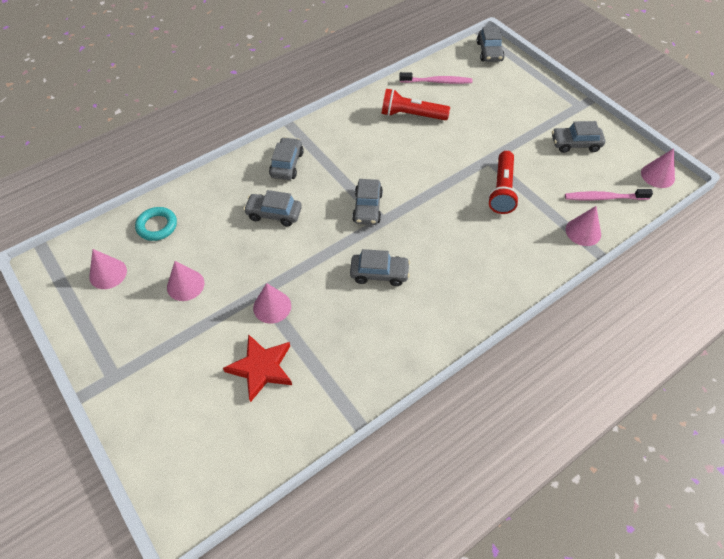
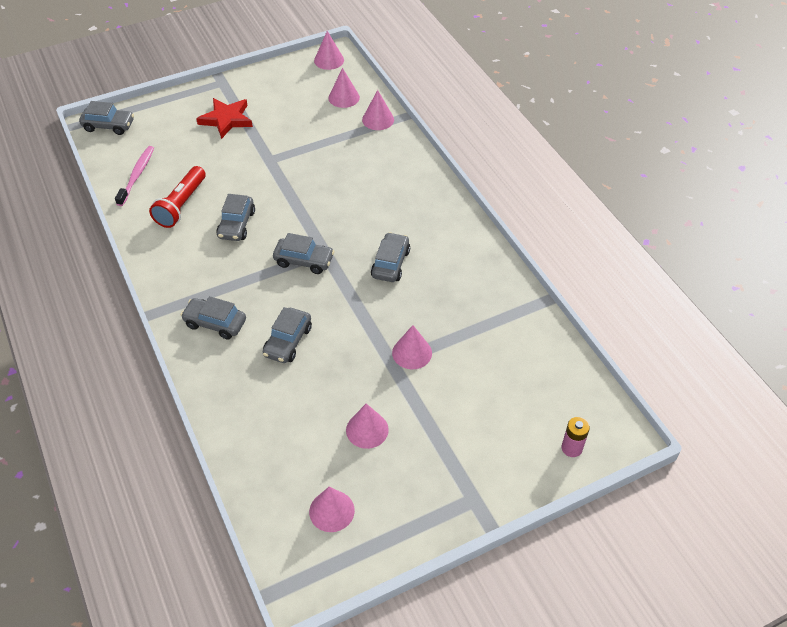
camera: 80 degrees left, 5 degrees down
(157, 226) = (271, 458): turquoise ring -> none
(167, 461) = (571, 448): none -> pink battery
(261, 368) = (482, 367): red star -> red star (226, 120)
(502, 190) = (313, 159): red flashlight -> none
(575, 144) = (272, 98): grey car -> grey car (236, 224)
(604, 198) = (344, 97): pink toothbrush -> pink cone

